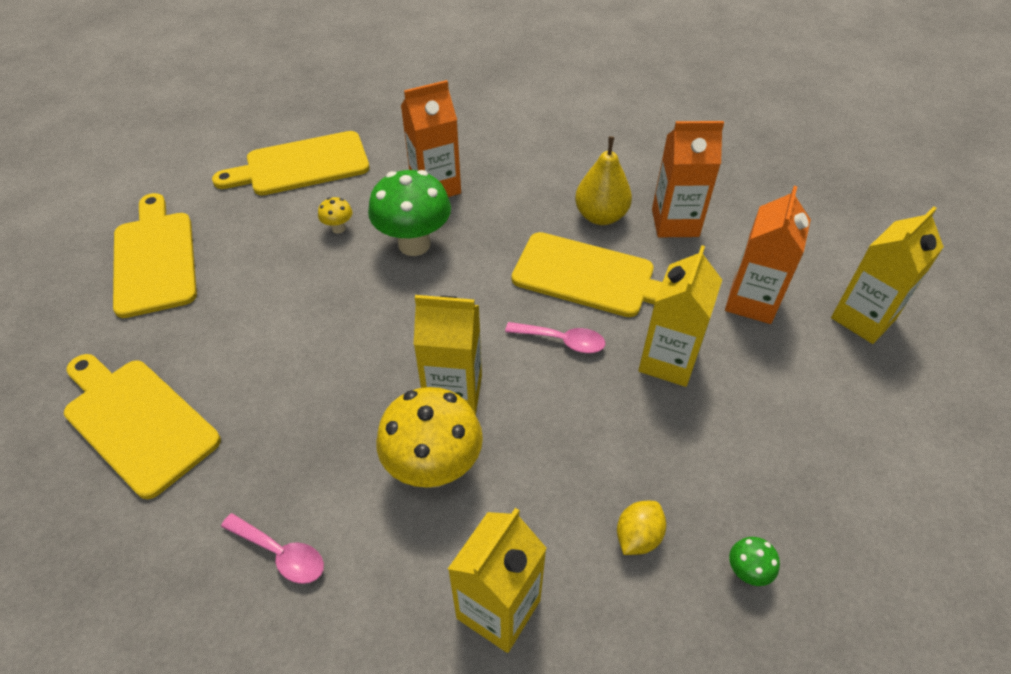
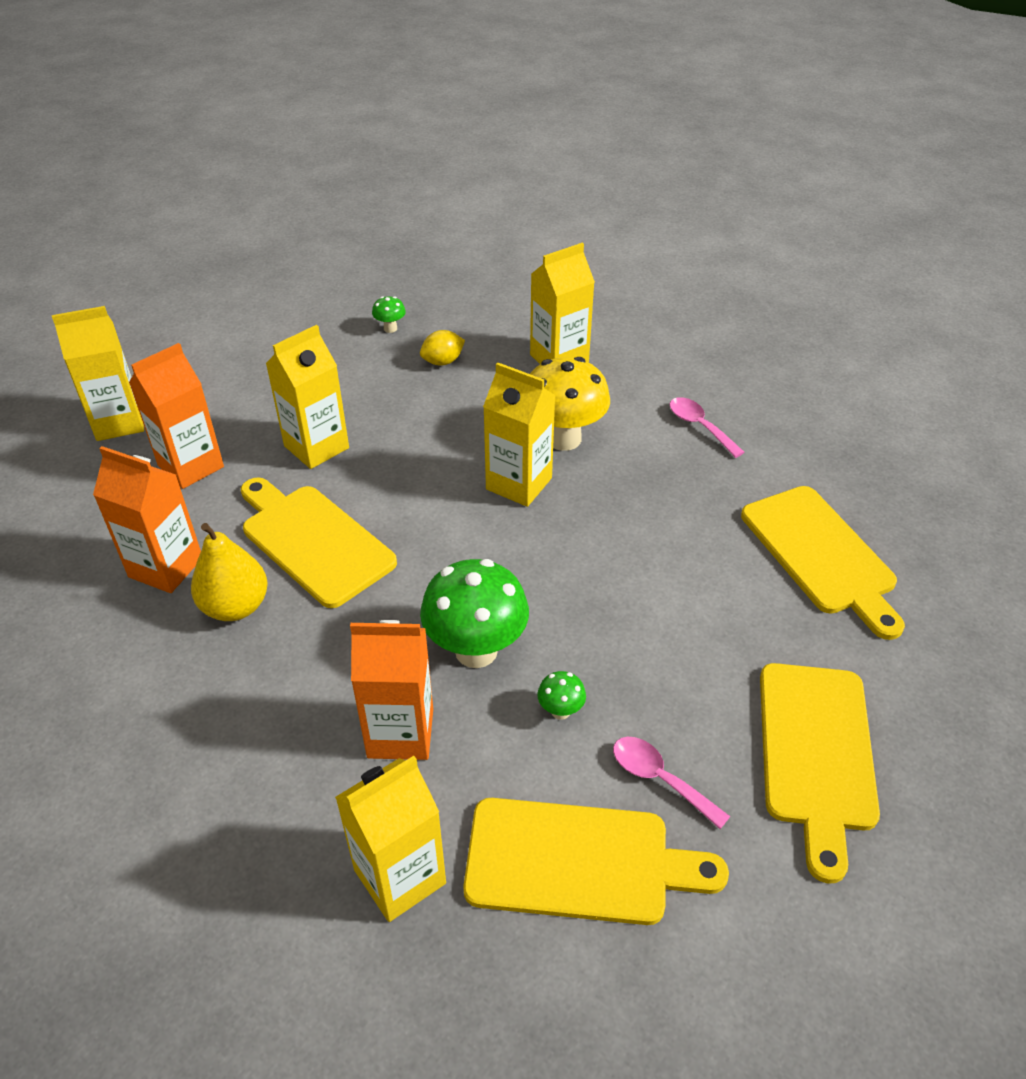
camera: 155 degrees left, 5 degrees down
(338, 228) = (560, 711): yellow mushroom -> green mushroom
(395, 133) = (400, 876): none -> yellow carton
(562, 341) = (392, 492): pink spoon -> pink spoon (660, 779)

